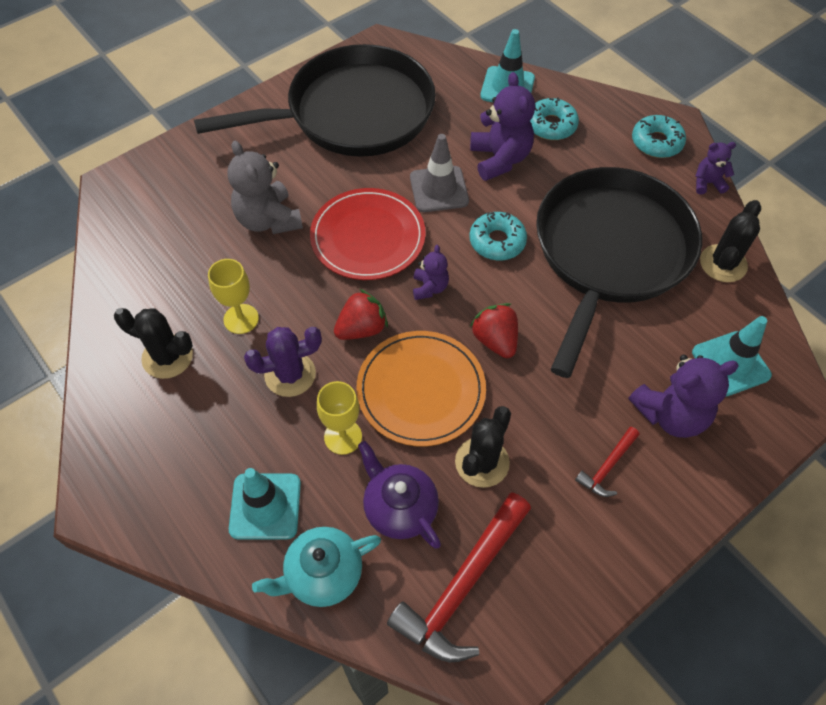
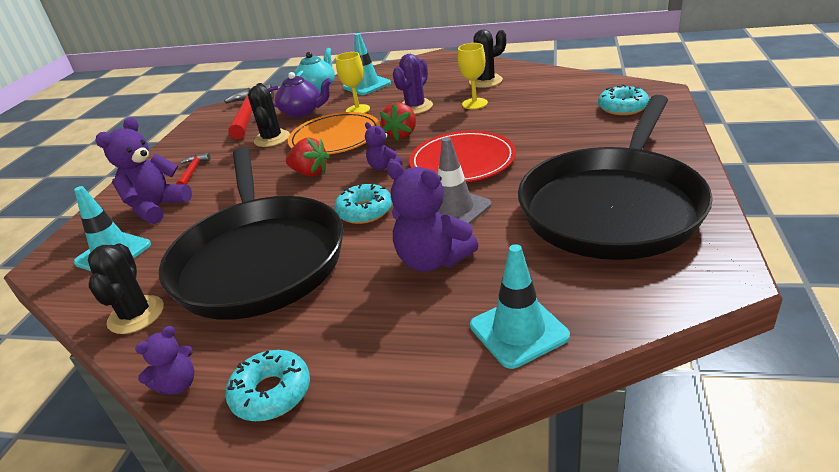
camera: 145 degrees right, 25 degrees down
(268, 220) = (539, 131): grey teddy bear -> none
(551, 125) = (418, 324): turquoise donut -> turquoise donut (622, 107)

